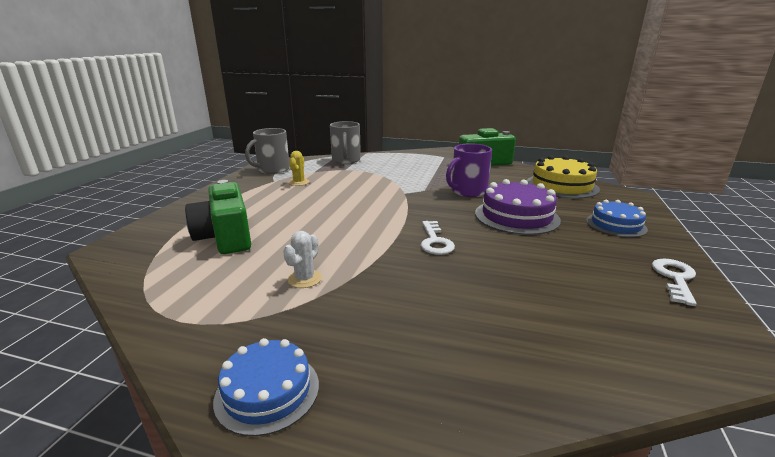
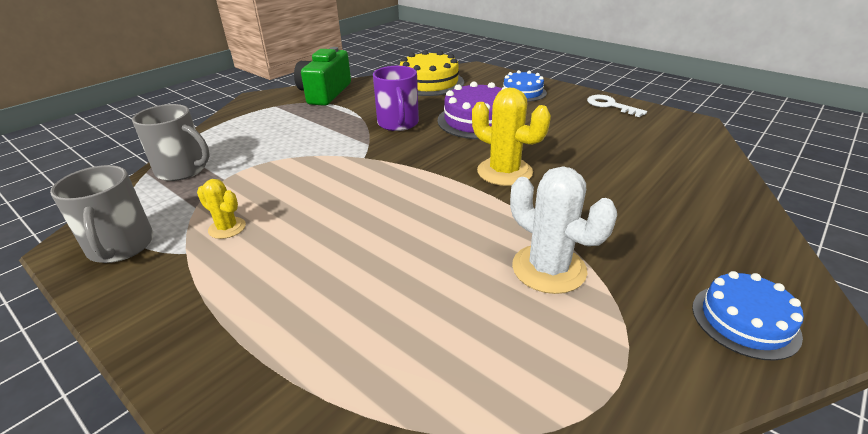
camera: 65 degrees left, 10 degrees up
(225, 237) = (384, 330): green camera -> none
(305, 279) = (549, 269): white cactus -> white cactus, size x1.79
(435, 241) = (504, 172): white key -> yellow cactus

